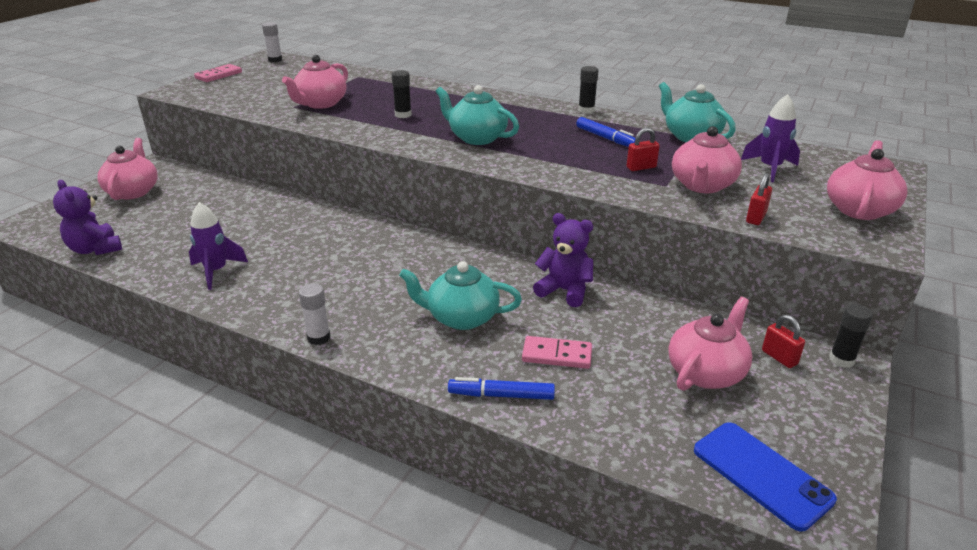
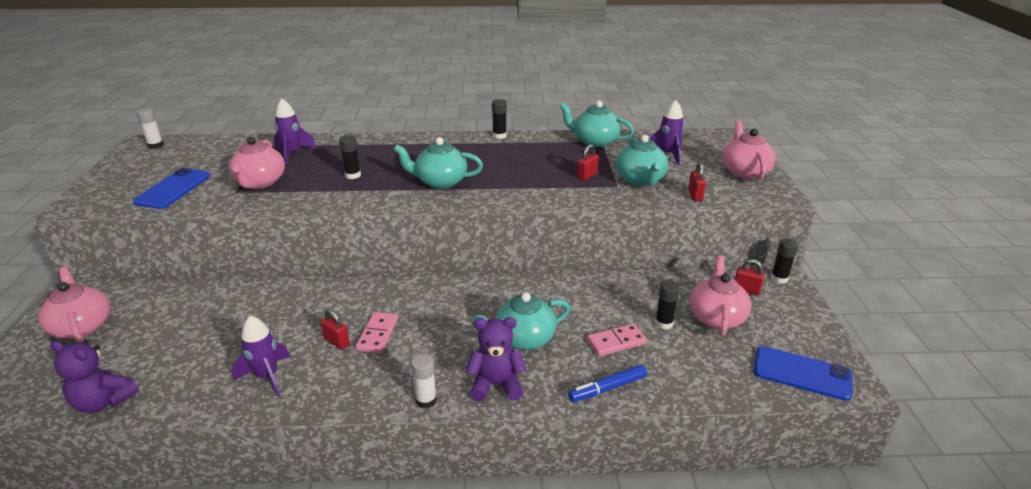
camera: 30 degrees left, 0 degrees up
(218, 75) = (109, 176): pink domino -> pink domino (377, 334)
(251, 94) = (173, 189): none -> blue phone
(295, 263) = (337, 342): none -> red padlock
(373, 87) = (293, 153): none -> purple rocket
(564, 291) = (577, 289): purple teddy bear -> purple teddy bear (496, 384)
(606, 138) = (538, 157): blue marker -> none
(632, 356) = (664, 323): none -> black glue stick
(702, 186) = (640, 180): pink teapot -> turquoise teapot

